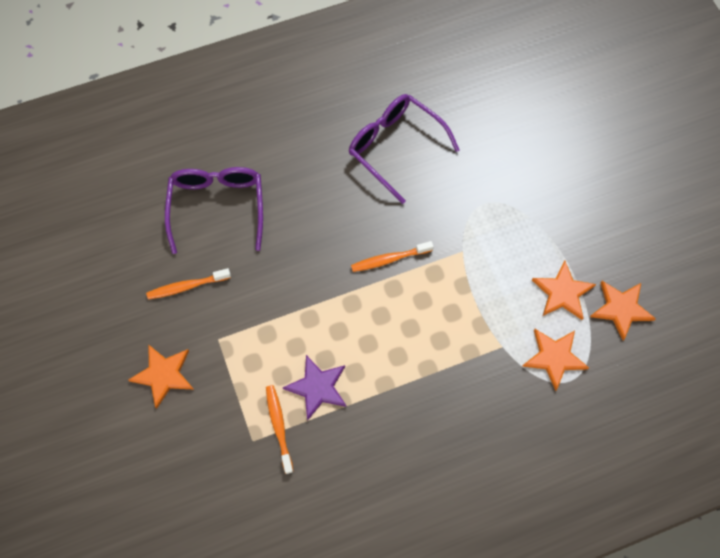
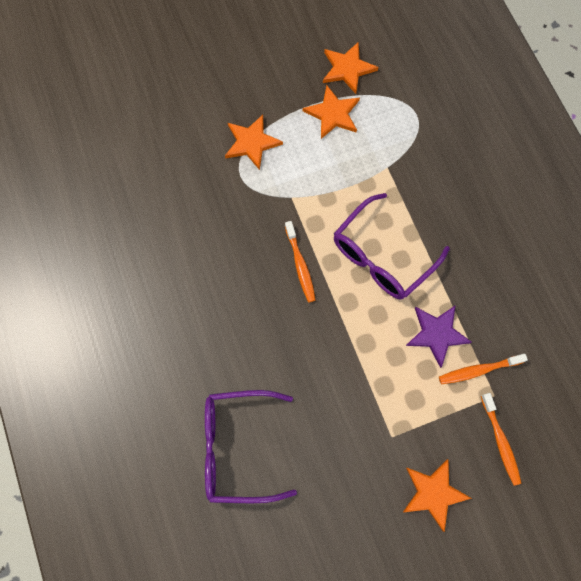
camera: 90 degrees left, 5 degrees up
(186, 286) = (333, 475): orange toothbrush -> orange toothbrush (500, 441)
(395, 147) = (172, 258): purple glasses -> purple glasses (382, 256)
(554, 357) = (395, 125): orange star -> orange star (251, 143)

